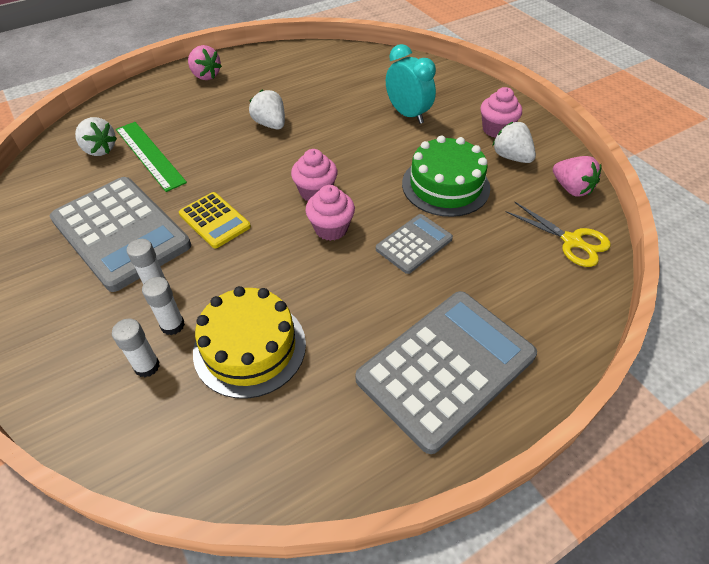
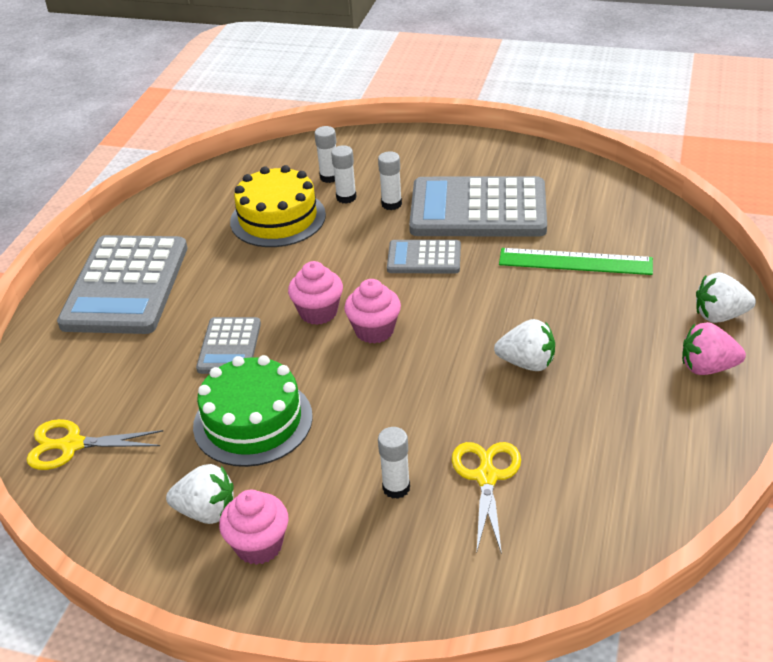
camera: 140 degrees right, 10 degrees down
(99, 149) = (625, 237): white strawberry -> white strawberry (720, 316)
(214, 220) = (424, 258): yellow calculator -> grey calculator
(363, 96) = (486, 476): none -> yellow scissors
(407, 114) = (396, 488): turquoise clock -> white glue stick
(571, 188) = (103, 513): pink strawberry -> none

